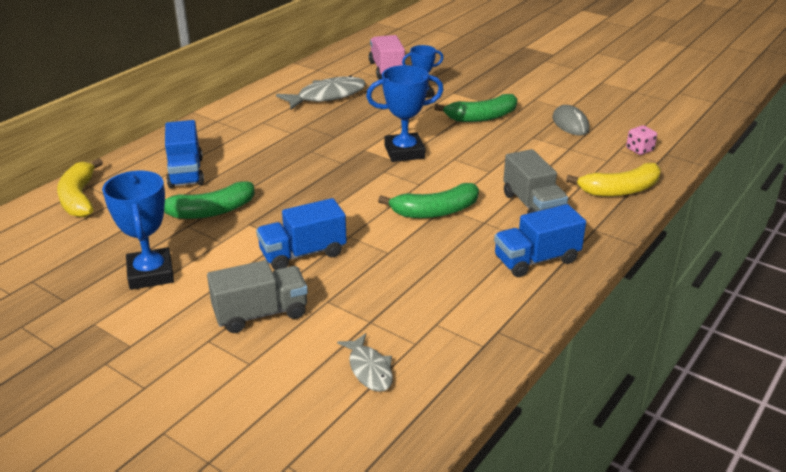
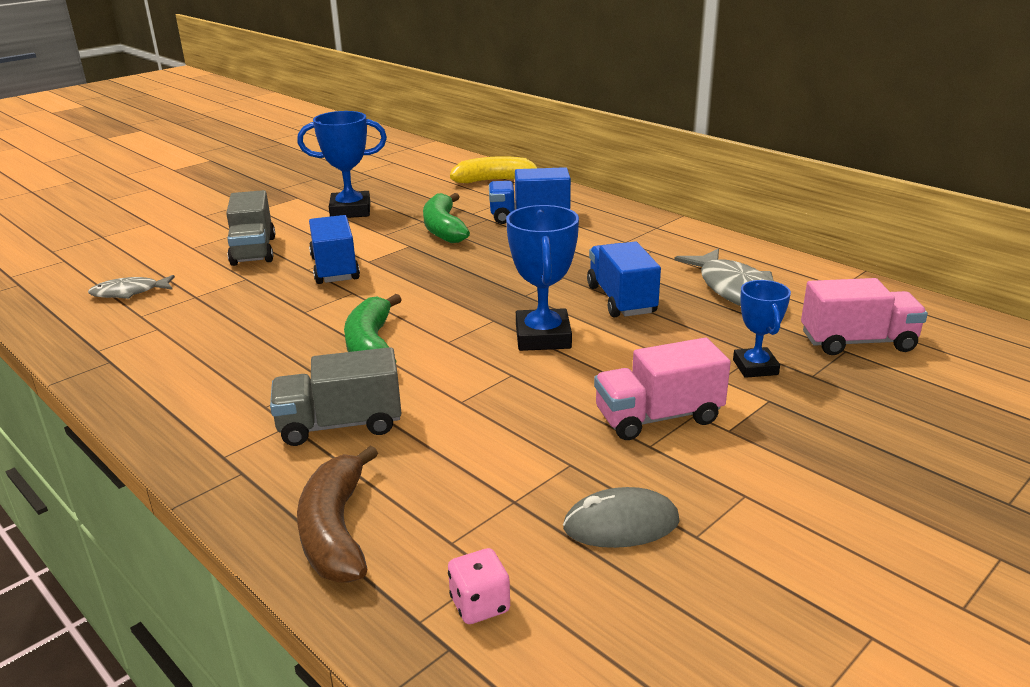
camera: 100 degrees right, 5 degrees down
(481, 117) = (658, 417): green banana -> pink truck
(536, 260) = (210, 406): blue truck -> blue truck (621, 299)
(620, 190) = (336, 530): yellow banana -> brown banana

